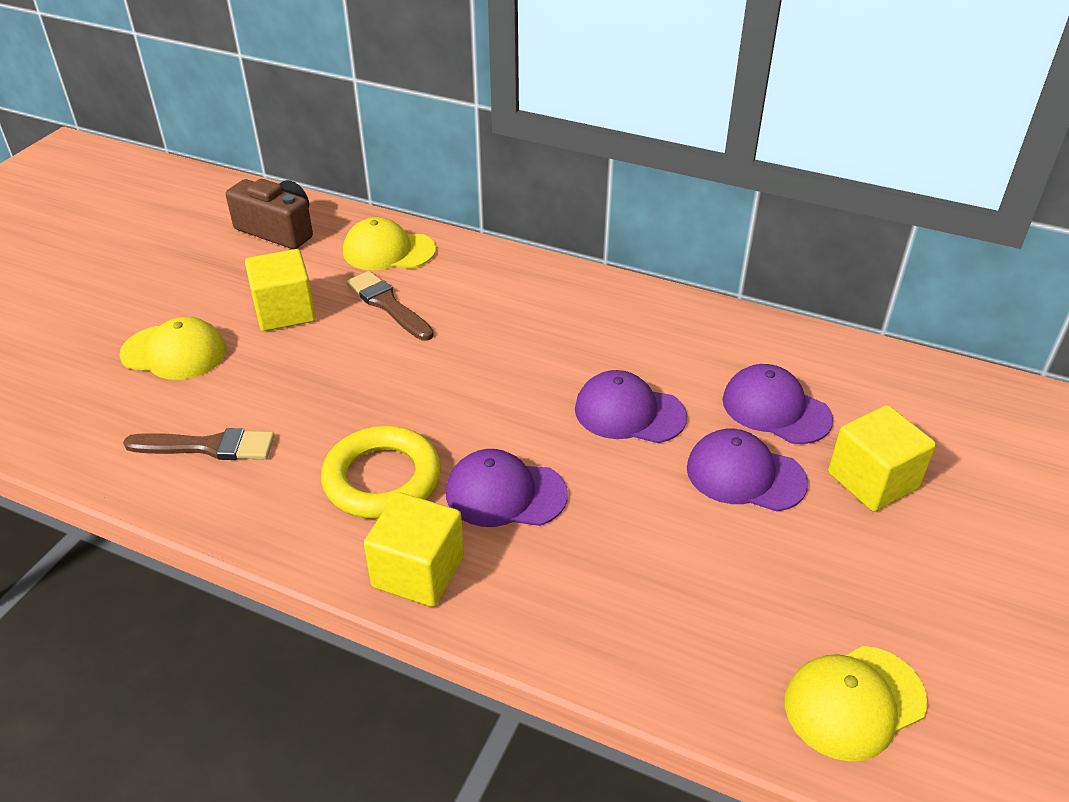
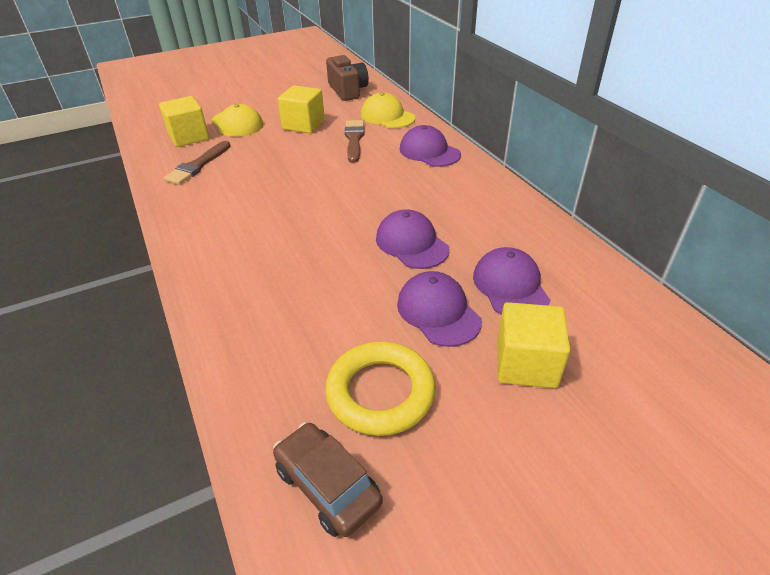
camera: 40 degrees right, 0 degrees up
(208, 446) = (198, 165): brown brush -> brown brush turned 75 degrees clockwise
(382, 479) = (245, 213): yellow ring -> yellow ring (380, 392)
(418, 571) = (203, 262): yellow cube -> yellow cube (189, 137)
(505, 493) = (291, 249): purple cap -> purple cap (429, 151)
(854, 702) = (327, 485): yellow cap -> brown car

